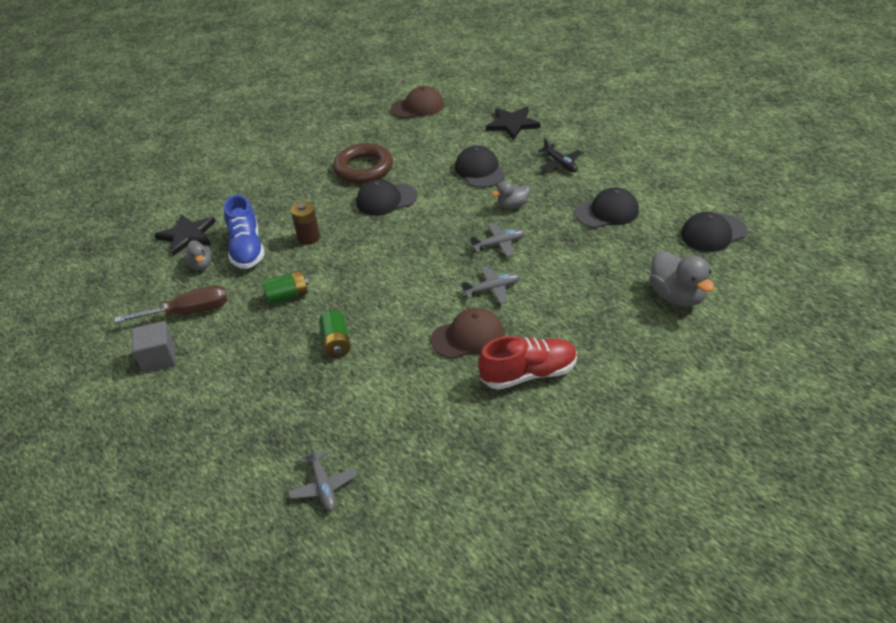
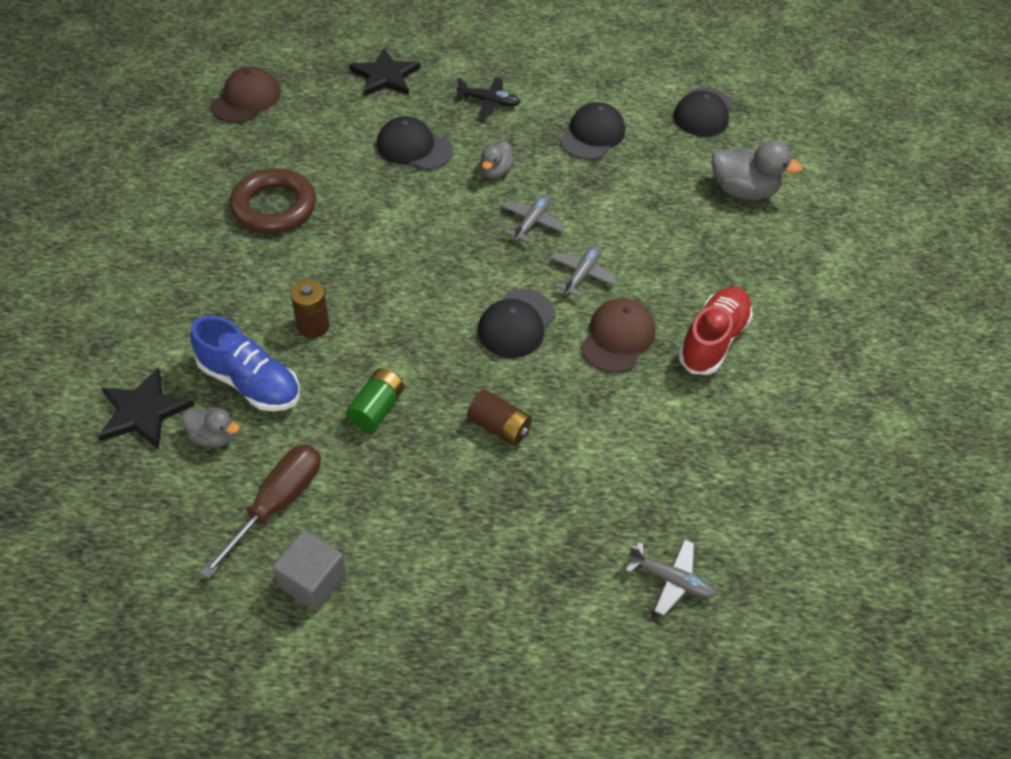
camera: 50 degrees left, 10 degrees up
(336, 343) = (499, 427): green battery -> brown battery
(386, 199) = (349, 232): black cap -> black cap (516, 324)

